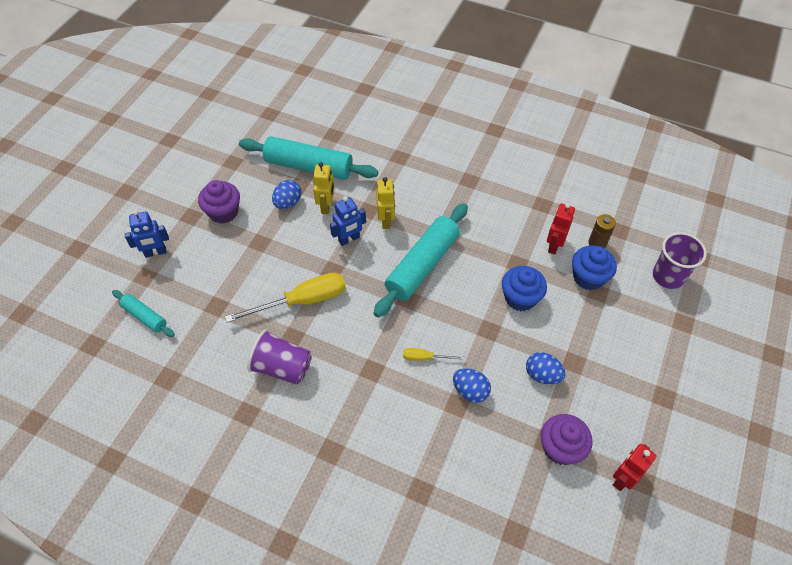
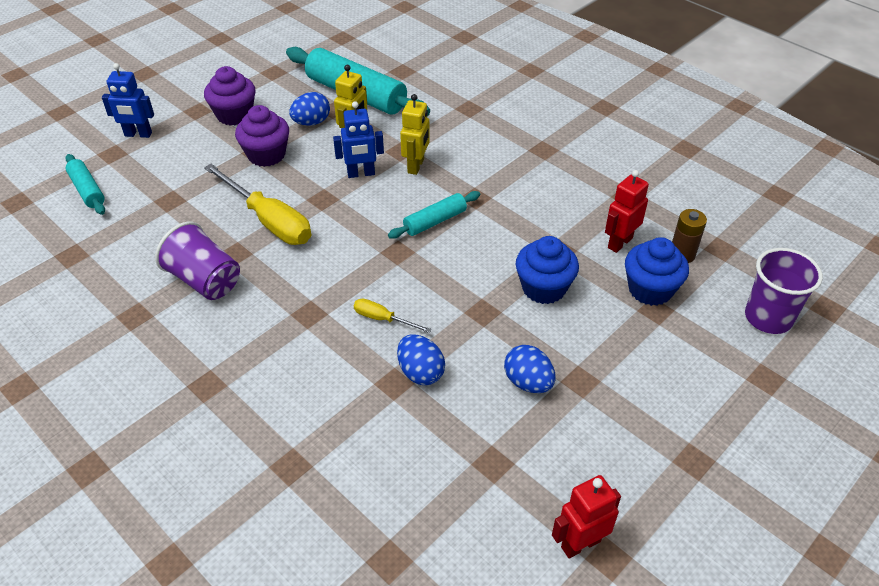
camera: 20 degrees right, 10 degrees down
(302, 301) = (269, 221): yellow screwdriver -> yellow screwdriver turned 45 degrees clockwise
(422, 265) = (435, 221): turquoise rolling pin -> turquoise rolling pin, size x0.52
(560, 448) = (509, 476): purple cupcake -> purple cupcake (266, 155)

